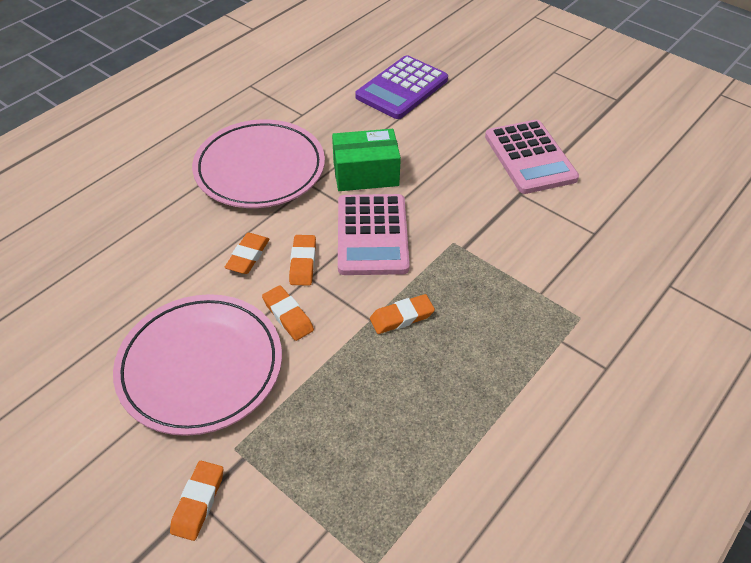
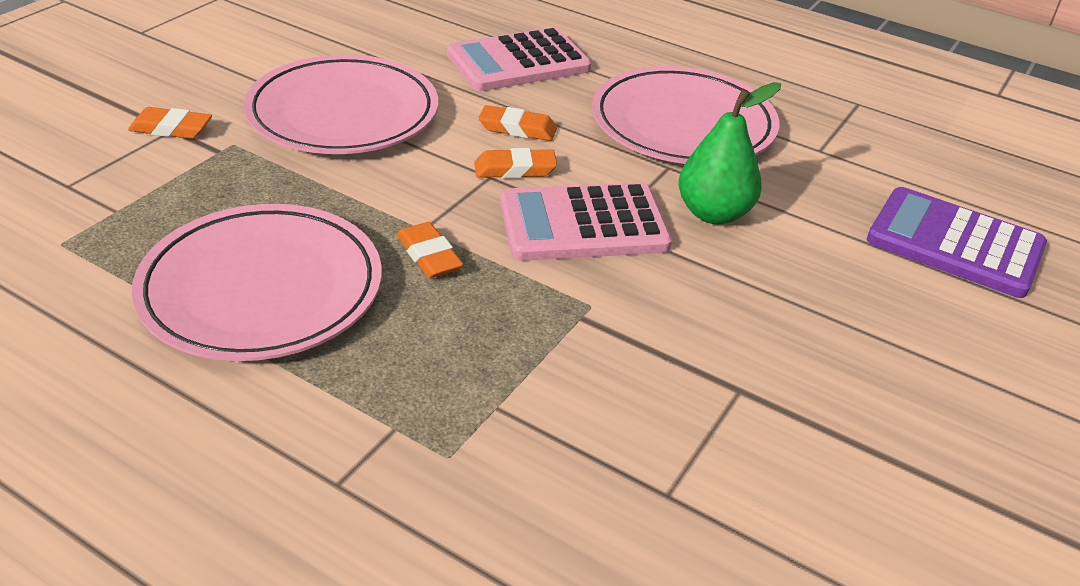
camera: 80 degrees right, 10 degrees down
(288, 315) = (423, 164): orange eraser -> none
(365, 174) = (714, 213): green box -> green pear
(436, 414) = (261, 289): none -> pink plate
(530, 157) = (851, 406): pink calculator -> pink calculator (518, 62)

